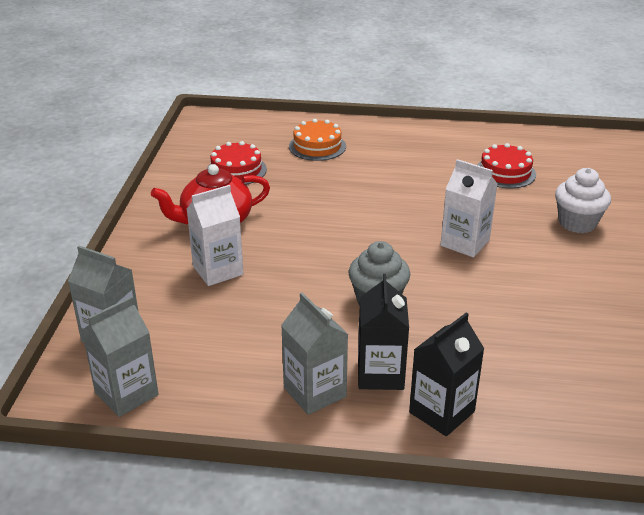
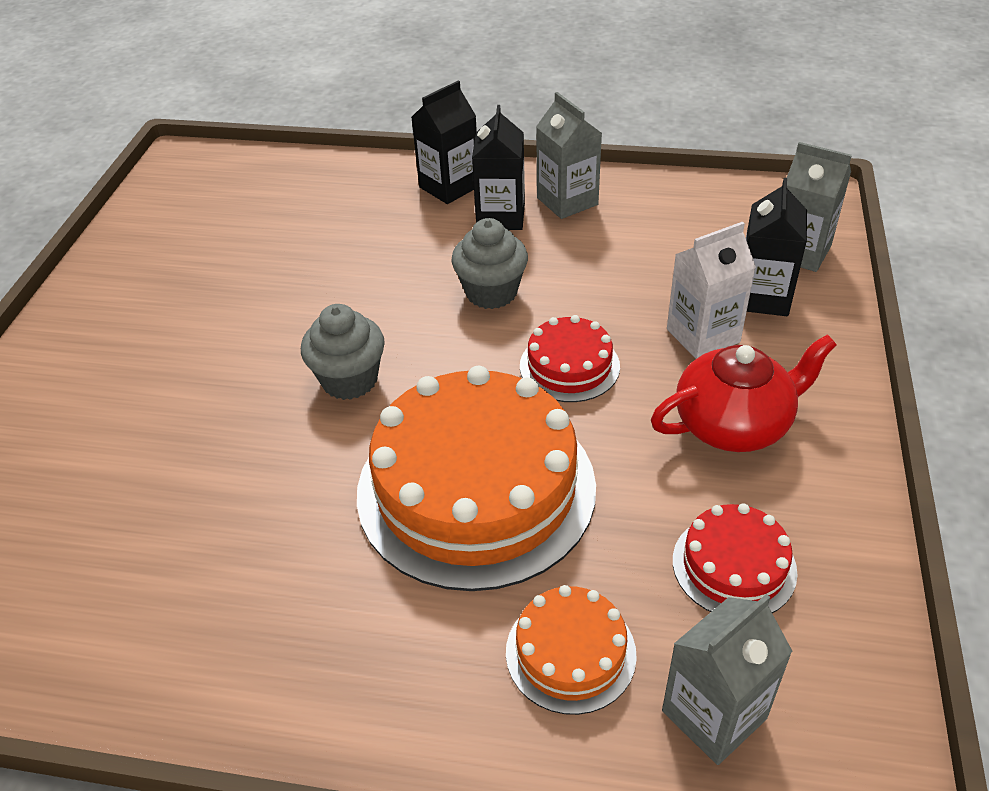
camera: 175 degrees left, 10 degrees up
(126, 394) = (752, 199): grey carton -> grey carton (714, 714)
(162, 297) = (762, 297): none -> black carton
(369, 194) = (476, 488): none -> orange cake
(465, 243) = (349, 380): white carton -> grey cupcake
(505, 172) = (204, 548): red cake -> red cake (569, 366)
(577, 223) = (160, 417): white cupcake -> none

